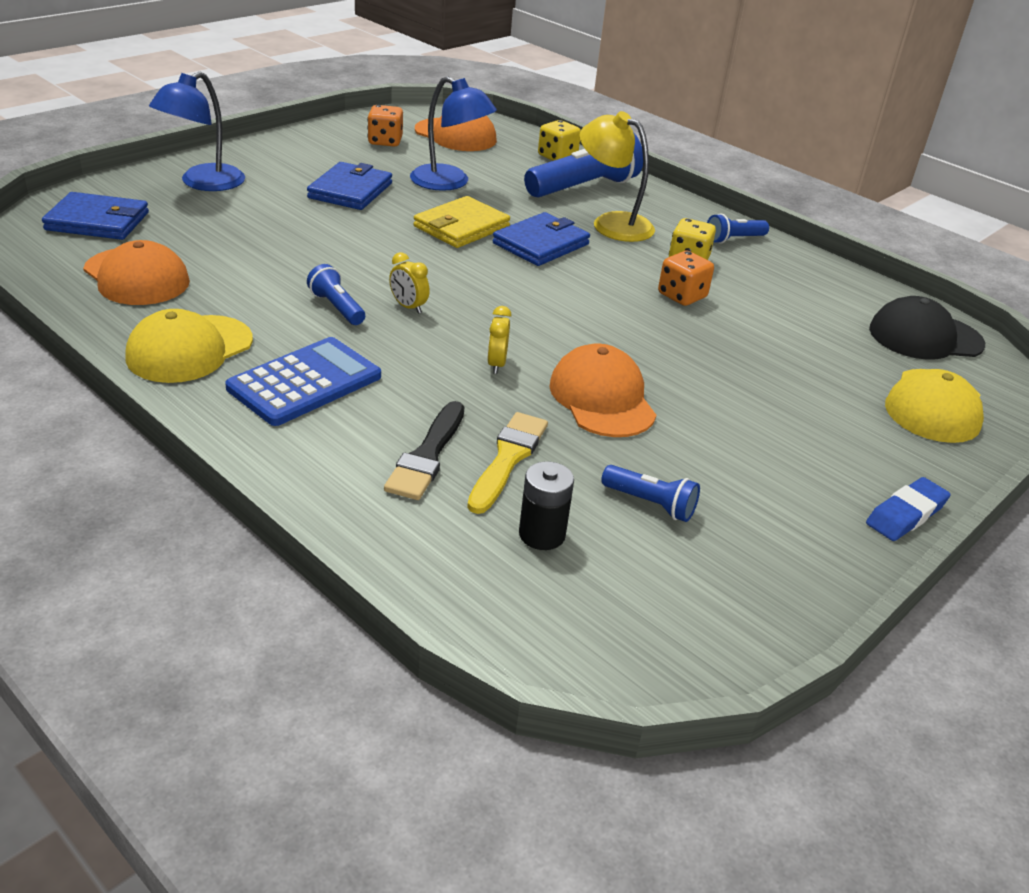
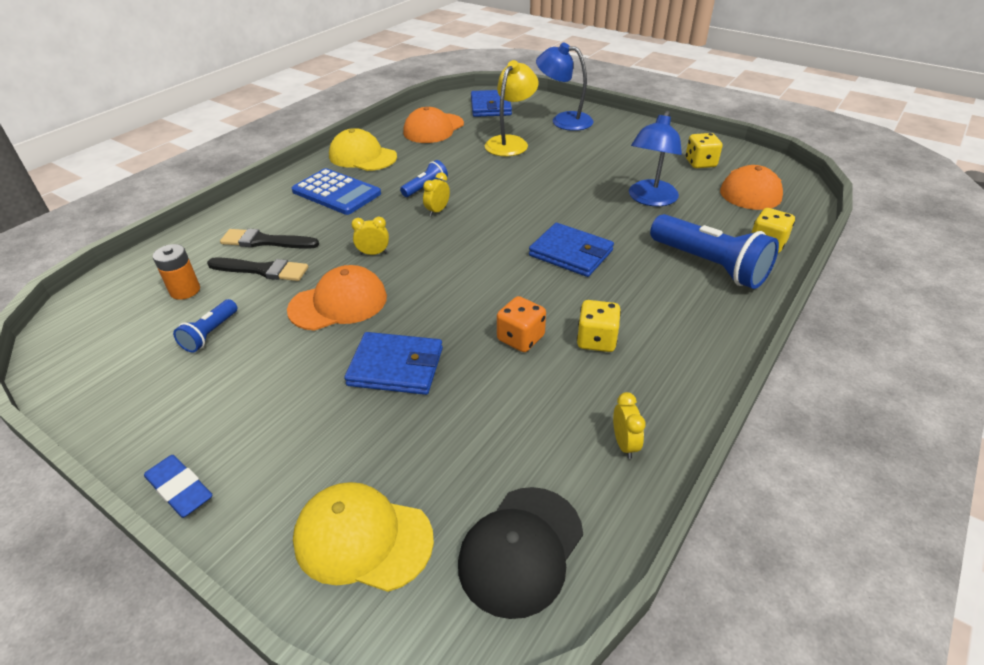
camera: 85 degrees right, 5 degrees up
(350, 191) = (597, 165): blue wallet -> blue wallet (396, 367)
(385, 141) = (700, 163): orange dice -> yellow dice
(461, 227) = (573, 214): yellow wallet -> none
(508, 459) = (262, 270): yellow brush -> black brush
(542, 534) = (185, 290): black battery -> orange battery
(612, 223) = (643, 287): yellow lamp -> yellow lamp (510, 142)
(733, 239) = (673, 373): blue flashlight -> none
(815, 277) = (624, 444): none -> yellow clock
(925, 337) = (521, 550): black cap -> black cap turned 135 degrees counterclockwise

